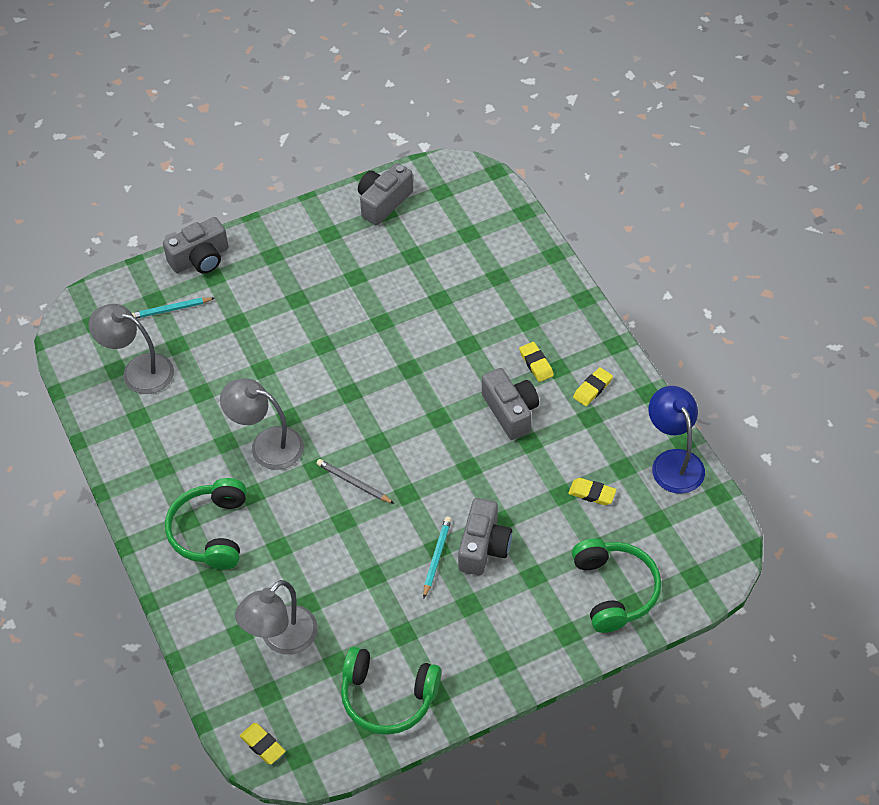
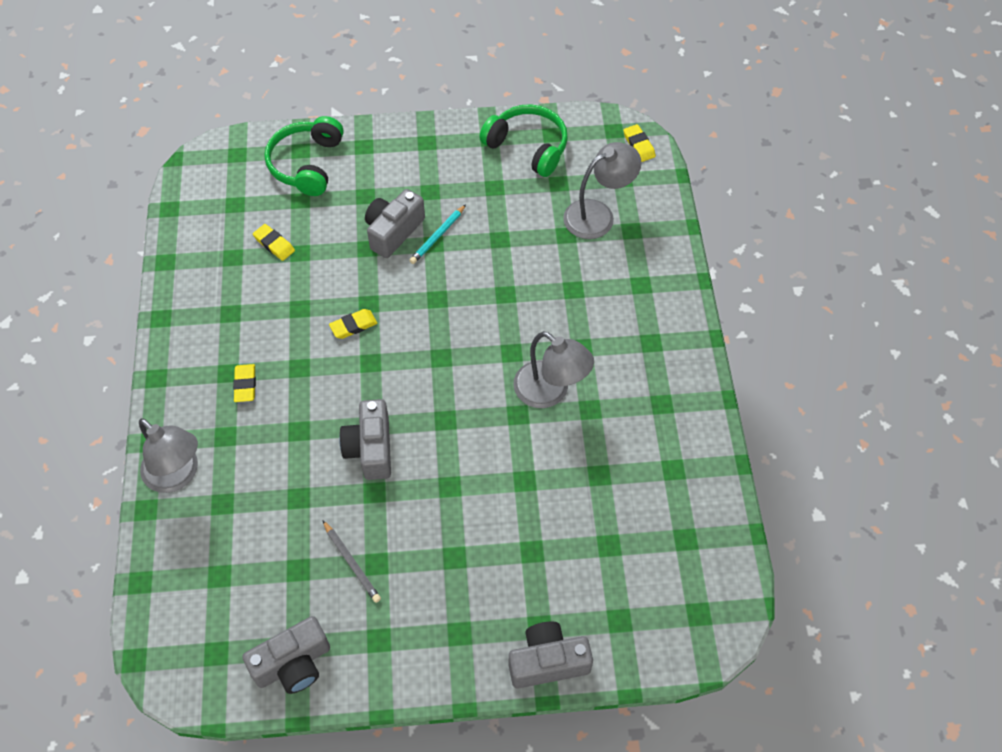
camera: 160 degrees left, 5 degrees up
(138, 370) = (661, 527): grey lamp -> grey lamp (178, 475)
(170, 309) = (604, 597): turquoise pencil -> none
(210, 532) = (631, 324): green headphones -> none
(353, 483) = (481, 325): grey pencil -> grey pencil (351, 563)
(510, 411) = (299, 344): grey camera -> grey camera (370, 448)
(592, 389) = (209, 339): yellow eraser -> yellow eraser (353, 326)
(673, 462) = (186, 247): blue lamp -> none

